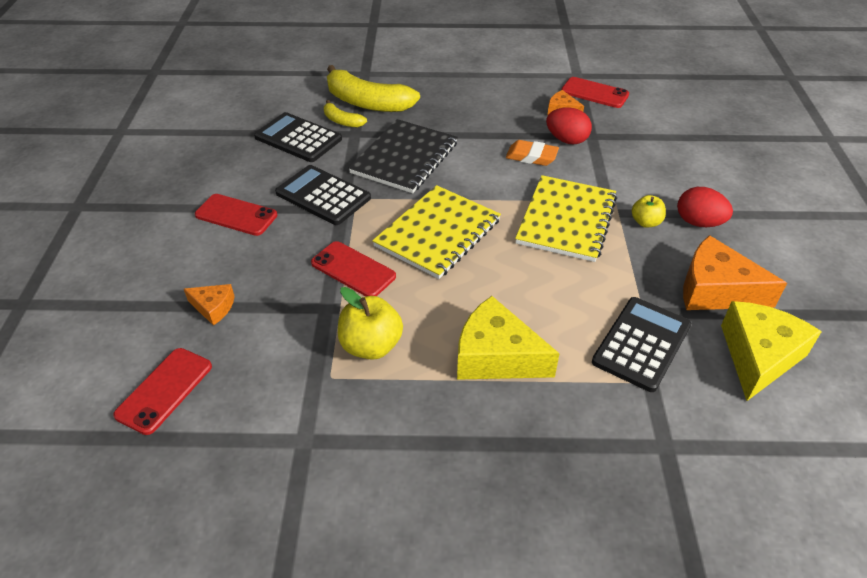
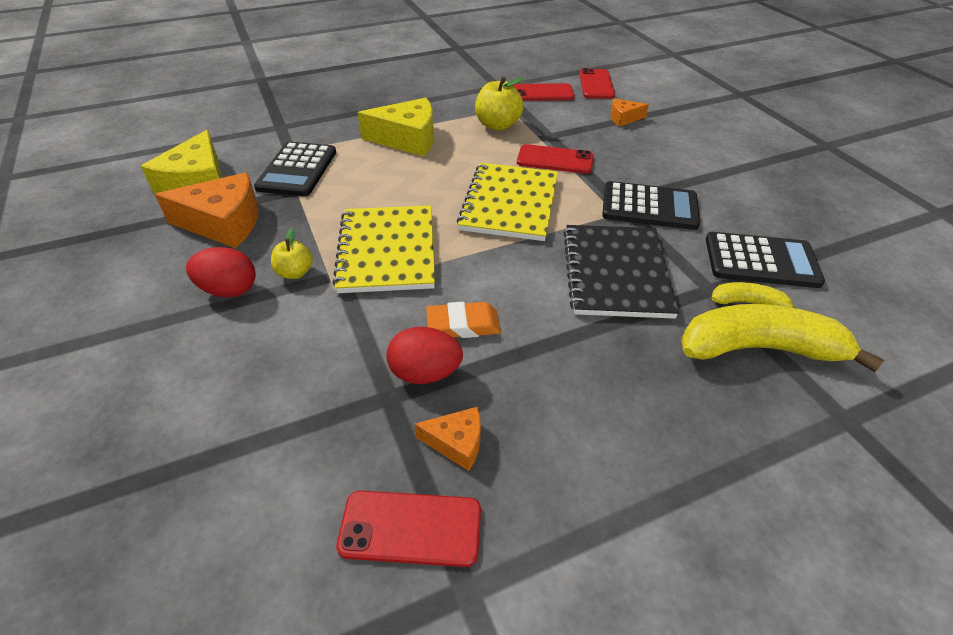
camera: 155 degrees right, 0 degrees up
(236, 215) = (698, 171): red phone -> red phone (541, 93)

